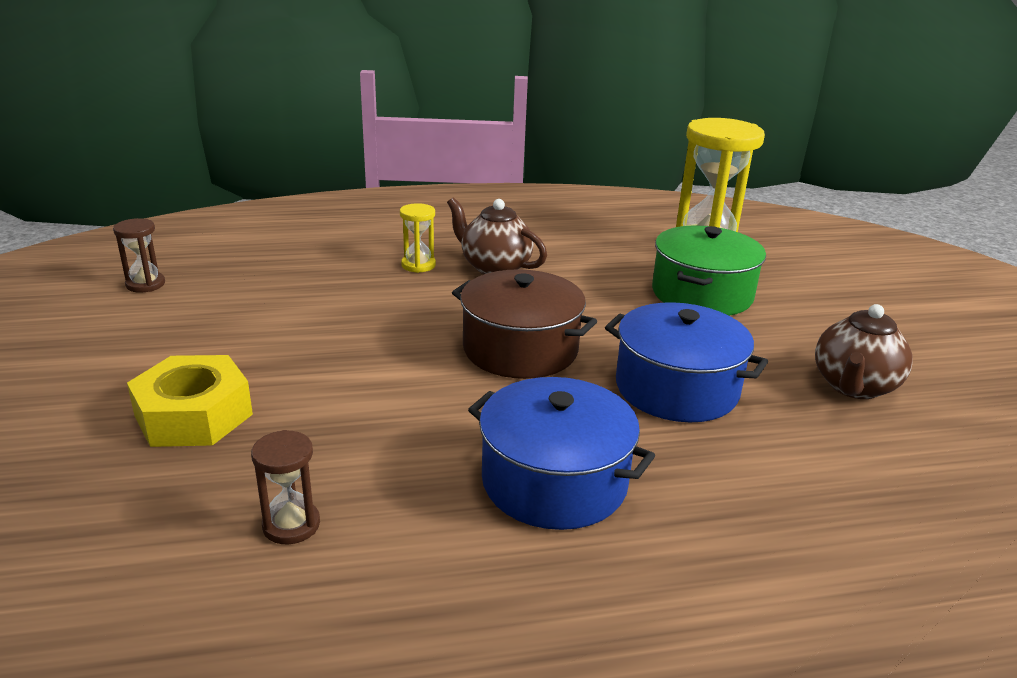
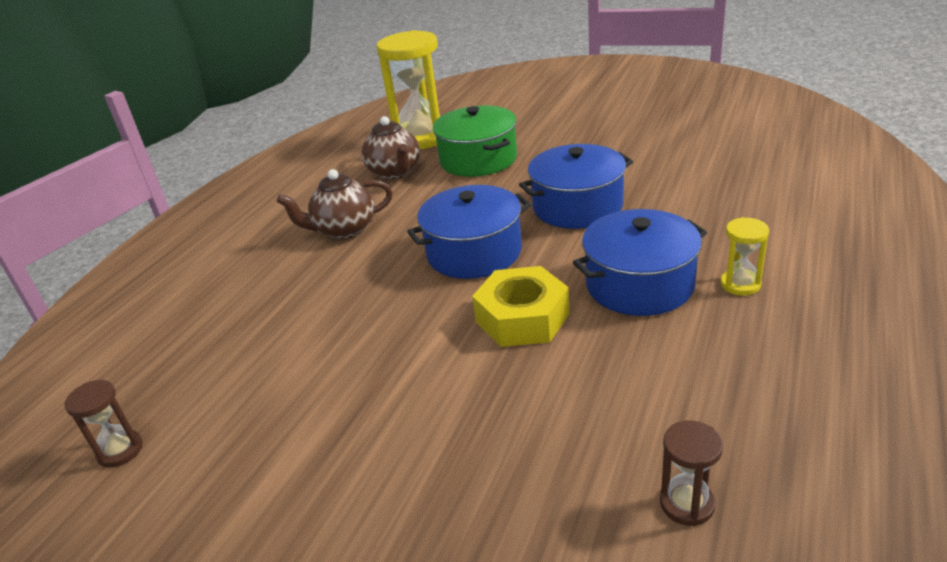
camera: 50 degrees left, 5 degrees up
(194, 415) = (412, 451): yellow nut -> yellow nut (522, 318)
(291, 525) = (608, 419): brown hourglass -> brown hourglass (687, 503)
(418, 265) = (294, 266): yellow hourglass -> yellow hourglass (740, 284)
(520, 349) = (474, 252): brown pot -> blue pot
(853, 386) = (625, 149): brown teapot -> brown teapot (395, 172)

